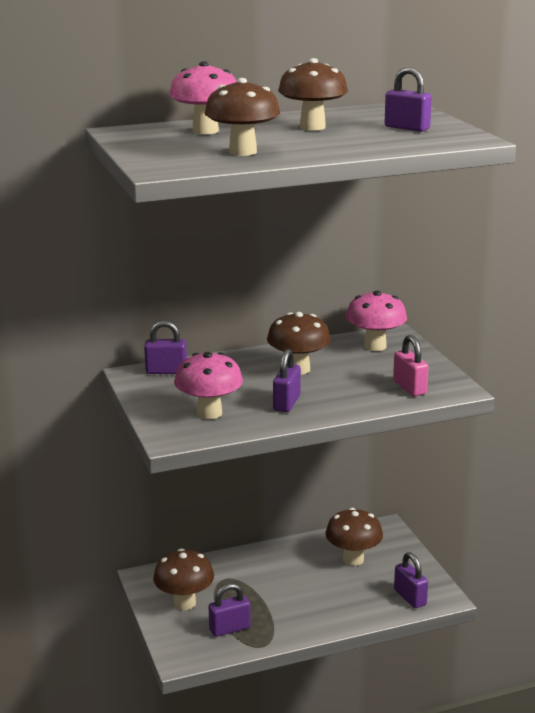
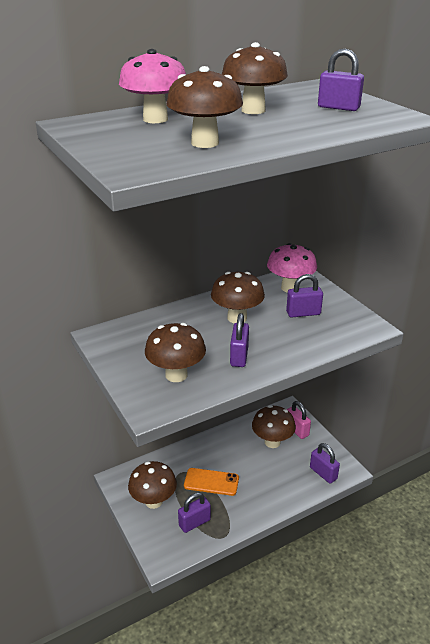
camera: 10 degrees left, 10 degrees up
(166, 371) = (126, 330): purple padlock -> purple padlock (303, 313)
(209, 413) = (176, 375): pink mushroom -> brown mushroom
(262, 592) = (211, 482): none -> orange phone
(409, 388) = (333, 329): pink padlock -> pink padlock (297, 430)

